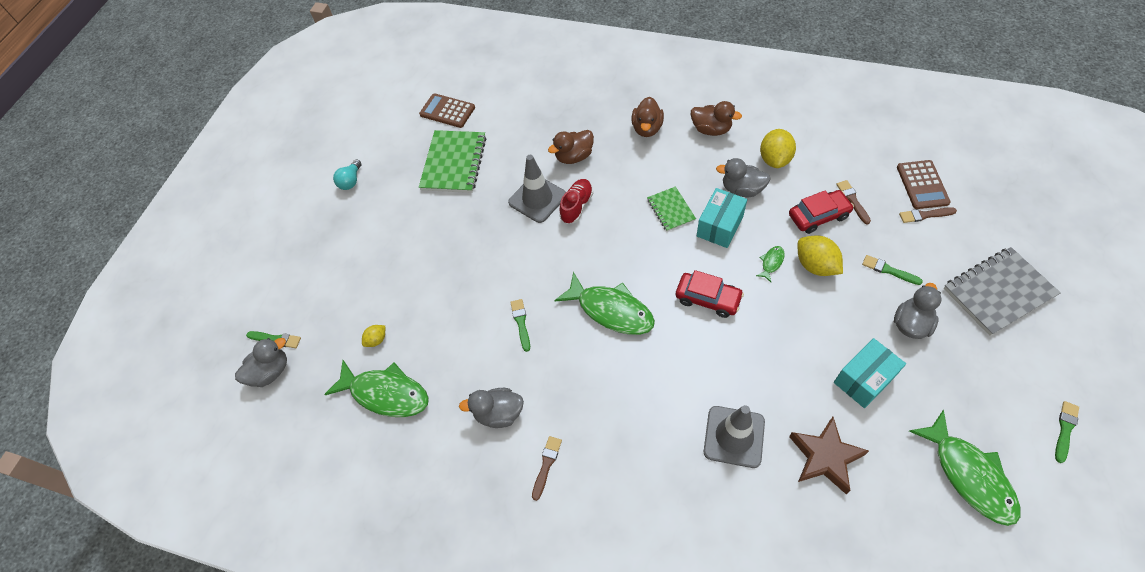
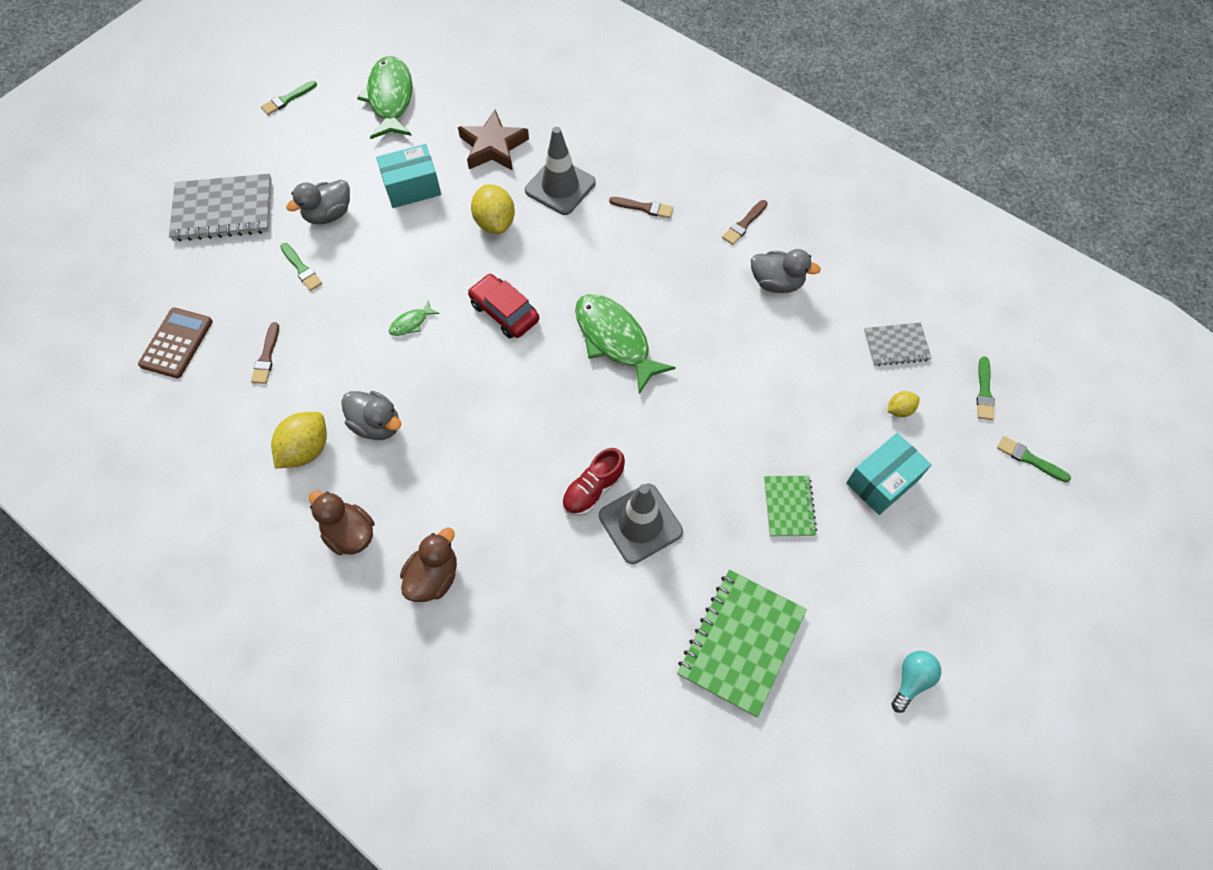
camera: 165 degrees left, 5 degrees up
(270, 372) = (1035, 420): grey duck -> none
(386, 393) = (896, 345): green fish -> grey notebook
(447, 111) = (724, 765): brown calculator -> none
(521, 323) = (722, 365): green brush -> green brush (984, 392)
(574, 156) = (560, 573): brown duck -> none
(671, 210) = (479, 433): green notebook -> green notebook (789, 507)
(719, 226) = (436, 388): turquoise box -> turquoise box (882, 481)
(815, 265) = (369, 302): yellow lemon -> yellow lemon (495, 222)
(818, 216) = (319, 354): red car -> none
(925, 215) = (209, 309): brown brush -> brown brush (644, 208)

